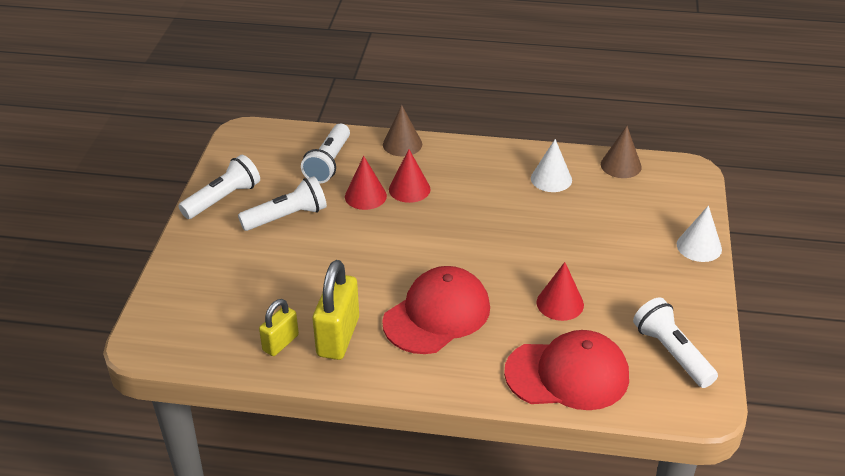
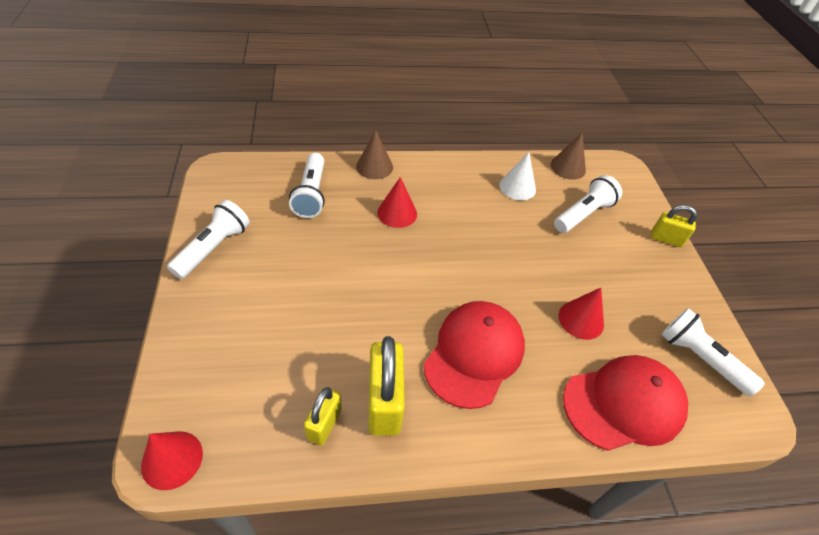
camera: 20 degrees left, 10 degrees up
(287, 217) = (287, 260): white flashlight -> white flashlight (583, 214)
(365, 196) = (358, 226): red cone -> red cone (172, 459)
(699, 246) = (666, 239): white cone -> yellow padlock

